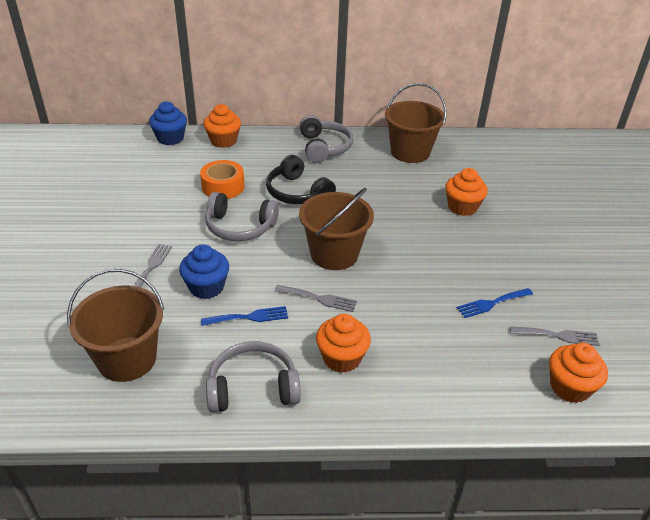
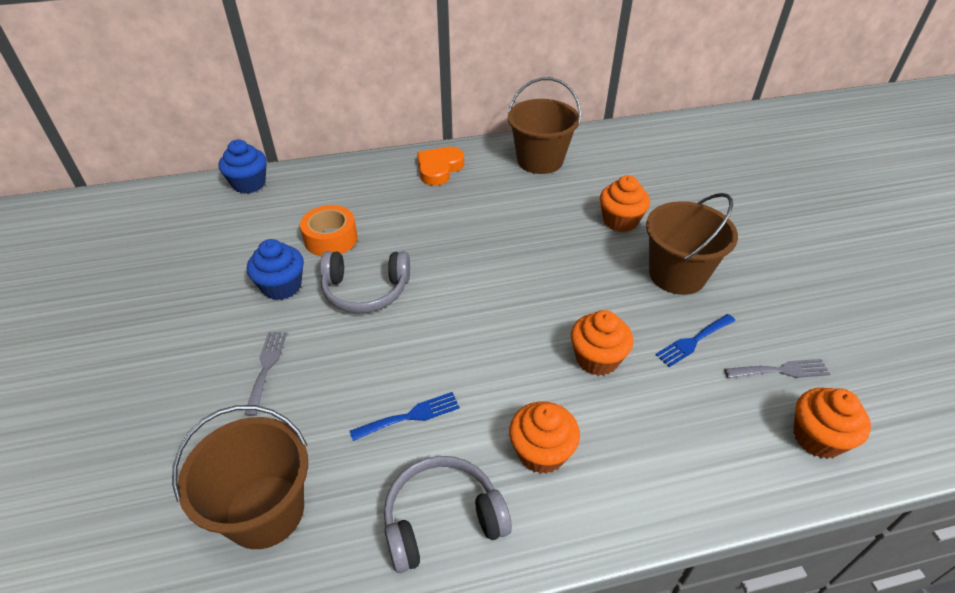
camera: 10 degrees left, 5 degrees up
(206, 287) = (345, 383): blue cupcake -> blue cupcake (282, 286)
(223, 141) = (316, 177): orange cupcake -> orange cupcake (597, 359)
(297, 192) = (424, 232): black headphones -> none
(319, 299) = (490, 373): grey fork -> none
(324, 147) = (439, 169): grey headphones -> orange heart
(334, 254) = (491, 308): brown bucket -> brown bucket (677, 274)

